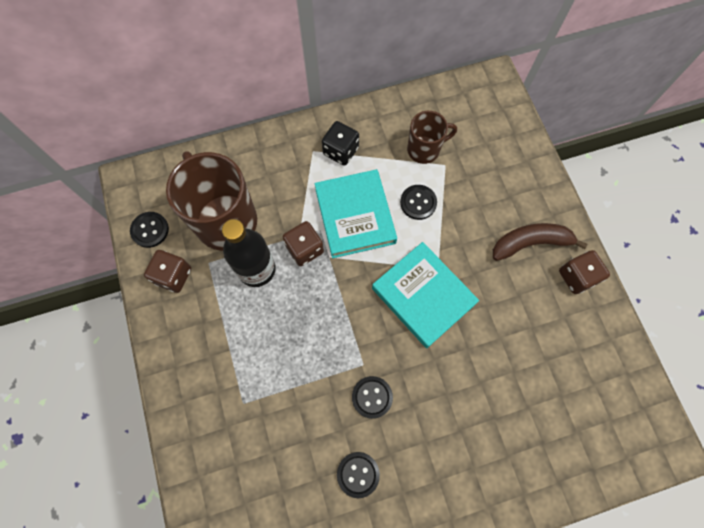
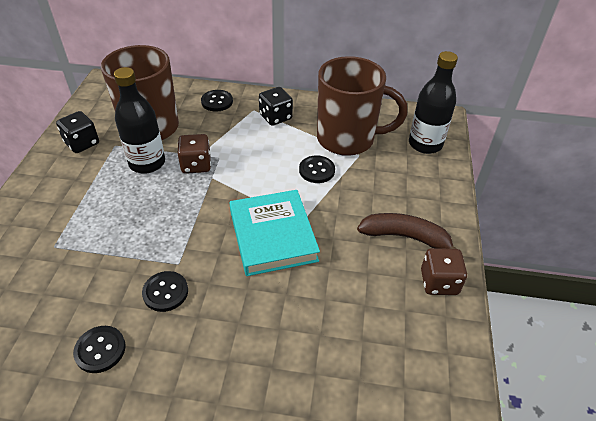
camera: 25 degrees right, 25 degrees down
(150, 230) = (92, 112): black button -> black button (217, 102)
(173, 276) = (82, 143): brown dice -> black dice
(355, 216) = (255, 159): turquoise book -> none
(424, 149) = (347, 139): brown mug -> brown mug, size x1.83
(496, 123) = (425, 144): none -> black bottle

